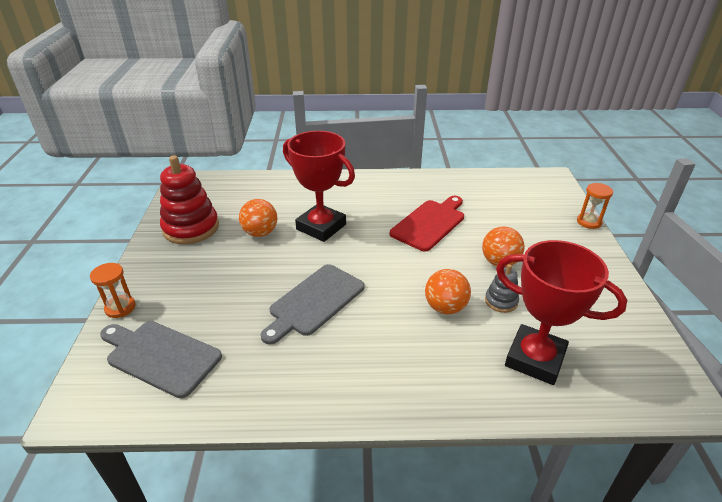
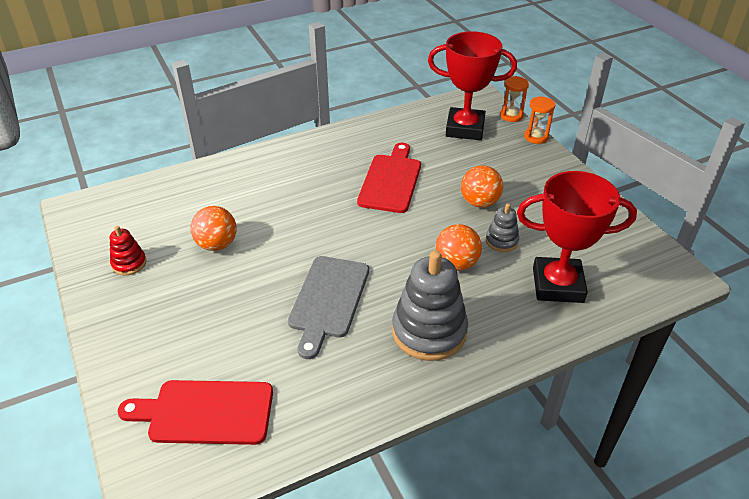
camera: 25 degrees left, 5 degrees up
(120, 308) = (116, 380): orange hourglass -> orange hourglass (511, 115)
(160, 356) = (205, 412): grey cutting board -> red cutting board
(191, 228) = (129, 263): red stacking toy -> red stacking toy, size x0.50
(321, 227) = (280, 217): red trophy -> red trophy (465, 129)
(382, 358) = (429, 331): none -> grey stacking toy

